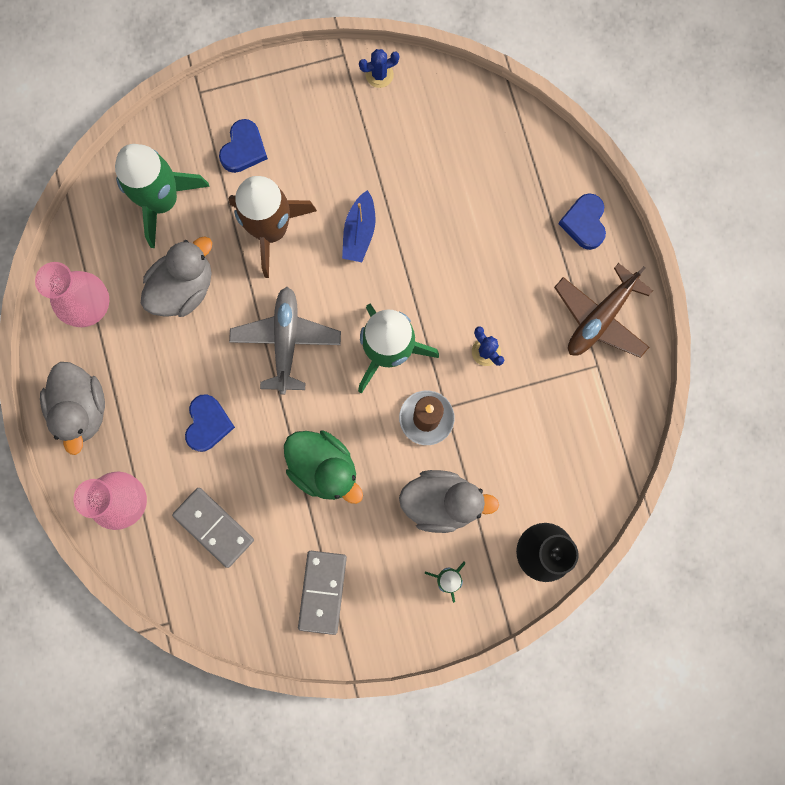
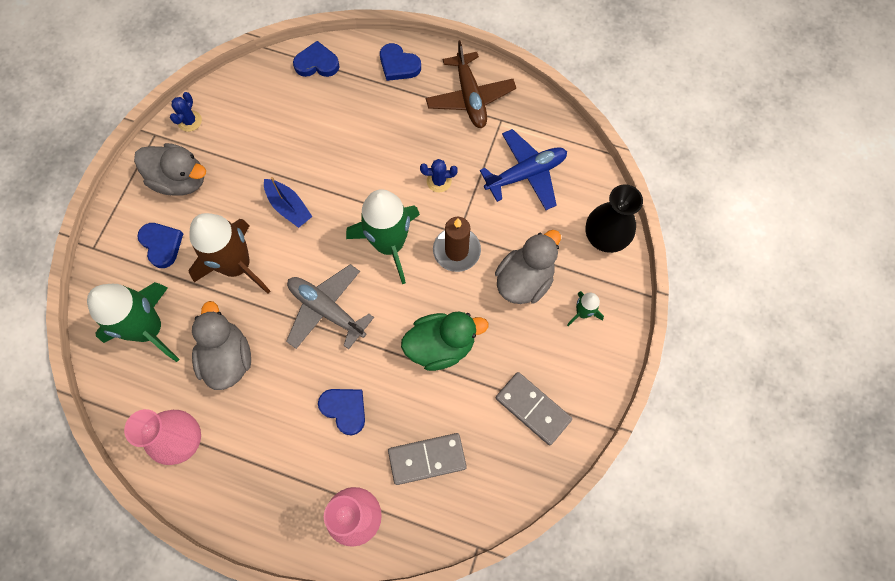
camera: 55 degrees left, 10 degrees down
(82, 409) = (258, 502): grey duck -> grey duck (180, 180)
(527, 143) = (317, 63): none -> blue heart
(554, 430) = (526, 174): none -> blue plane

